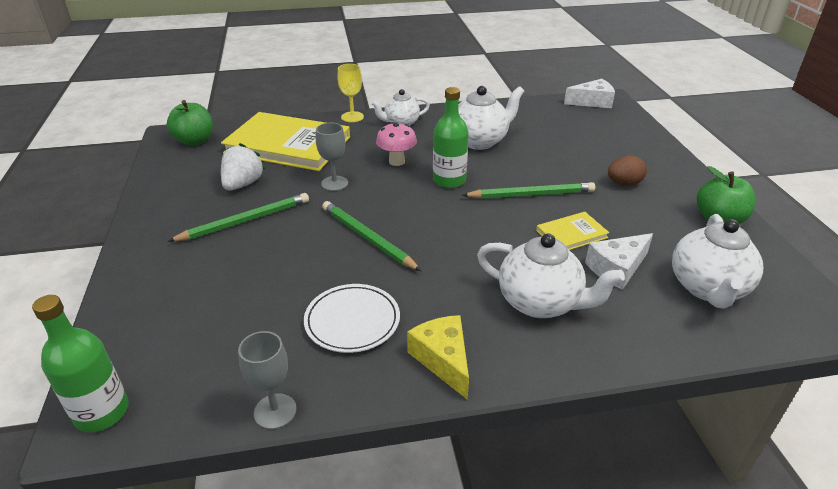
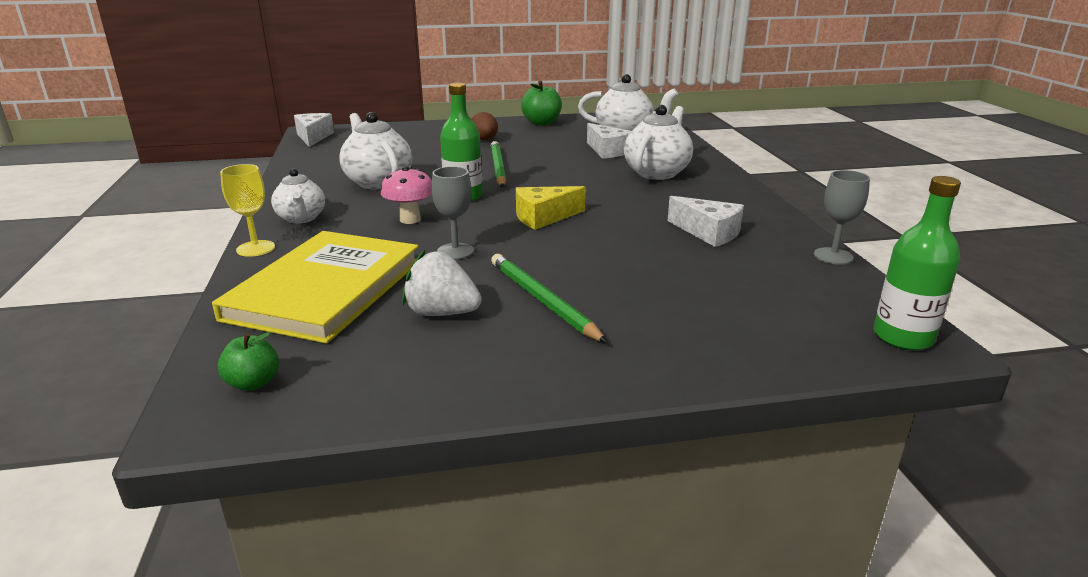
camera: 90 degrees left, 10 degrees down
(195, 141) = (253, 383): green apple -> green apple, size x0.61
(352, 321) = (708, 233): white plate -> white cheese
(368, 238) = (576, 230): green pencil -> none
(443, 359) = (736, 202): yellow cheese -> yellow cheese (543, 217)
(571, 234) = (563, 159): yellow book -> none

